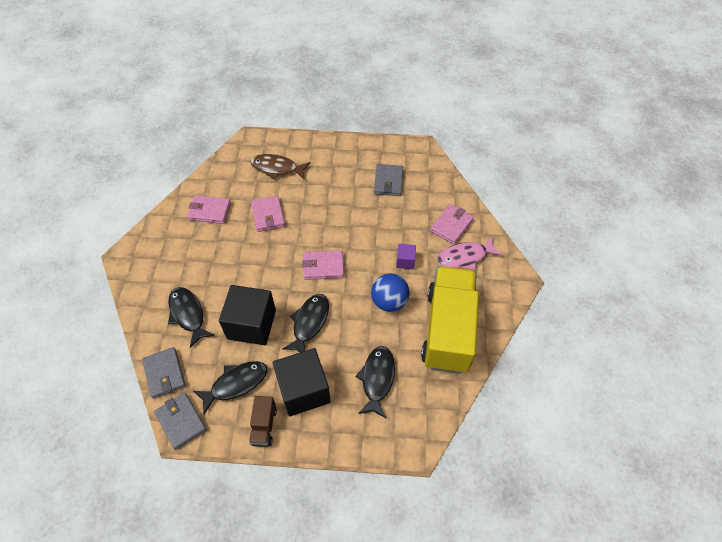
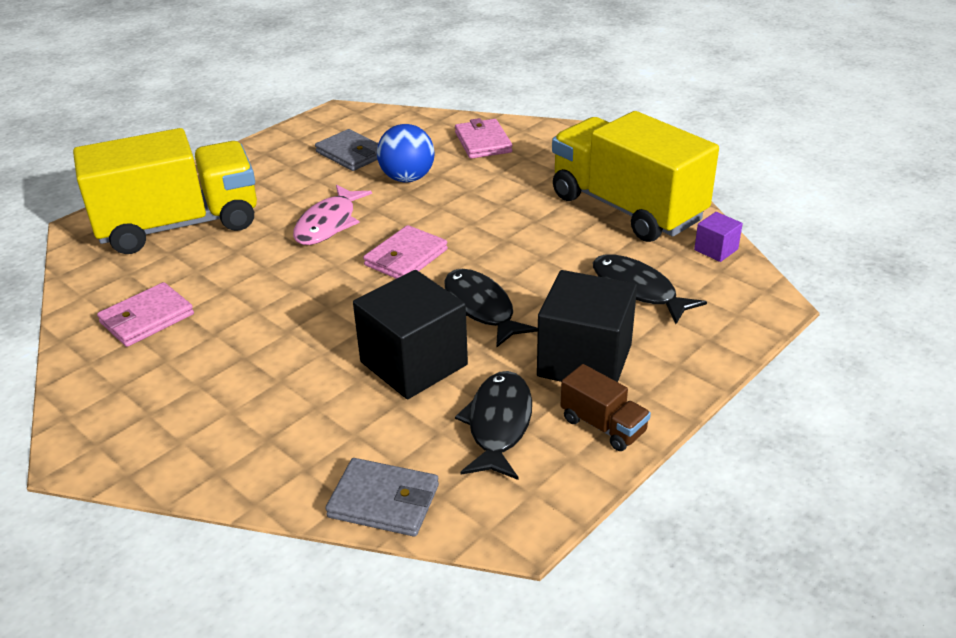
camera: 50 degrees left, 20 degrees down
(181, 421) = (498, 519): grey wallet -> none
(188, 314) = (305, 424): black fish -> none
(268, 215) = (247, 267): pink wallet -> none
(277, 168) = (179, 225): brown fish -> yellow truck
(389, 301) = (532, 231): blue ball -> blue ball (407, 178)
(405, 261) = (488, 194): purple cube -> purple cube (716, 249)
(464, 257) = (539, 154): pink fish -> pink fish (328, 224)

